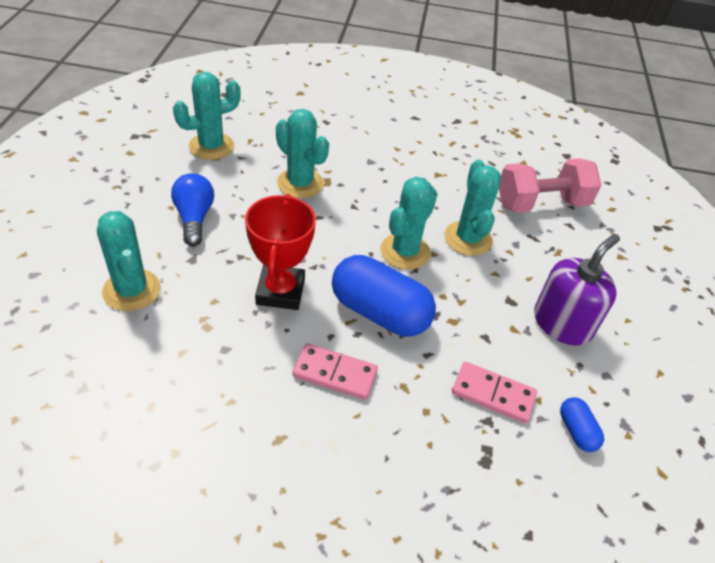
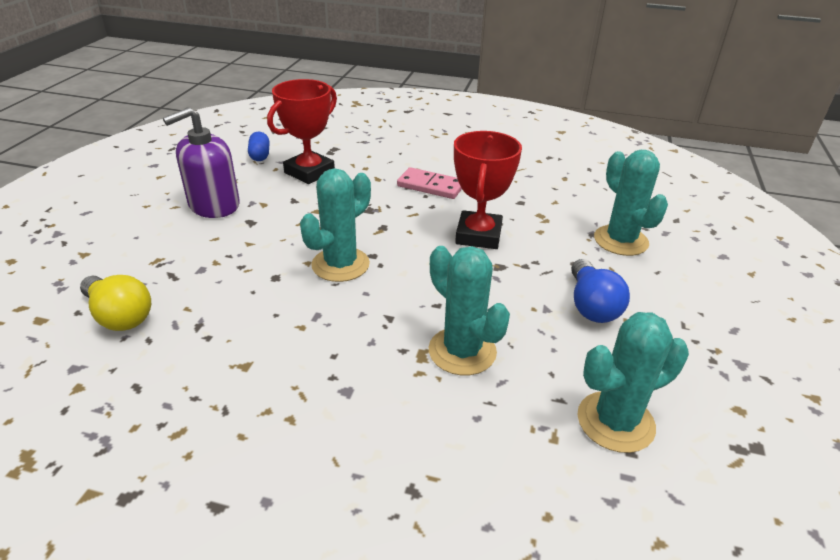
camera: 170 degrees left, 10 degrees down
(379, 312) = (384, 218): blue capsule -> none
(468, 239) = (257, 275): turquoise cactus -> none
(493, 394) = (309, 172): pink domino -> red trophy
(541, 204) = (119, 316): pink dumbbell -> yellow light bulb

